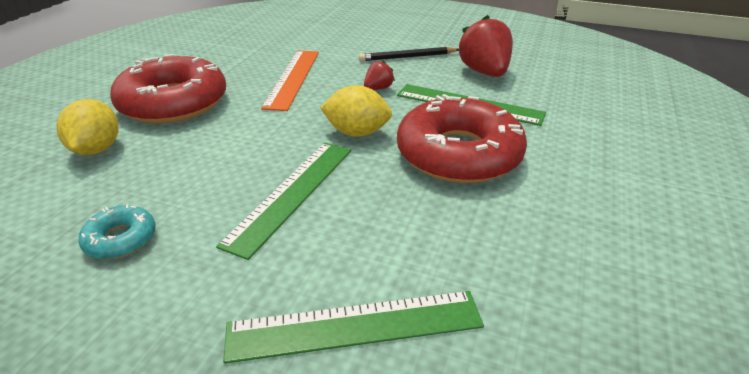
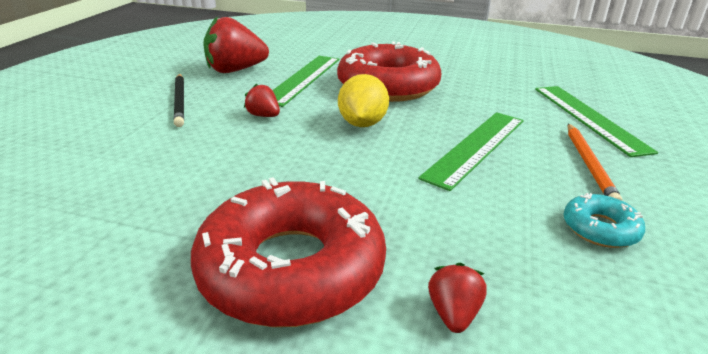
camera: 95 degrees left, 5 degrees down
(97, 149) = (453, 314): yellow lemon -> red strawberry
(227, 273) = (588, 164): none -> orange pencil
(292, 194) = (475, 147): green ruler -> green ruler turned 75 degrees counterclockwise
(293, 78) = (221, 169): orange ruler -> none

